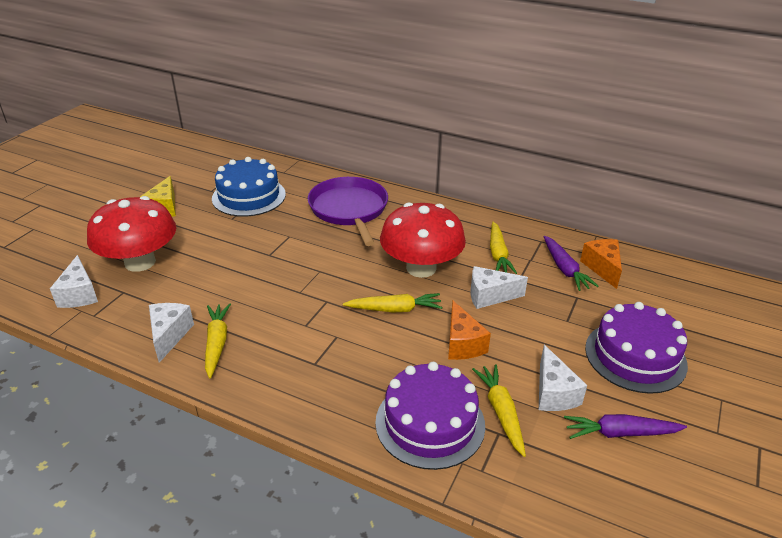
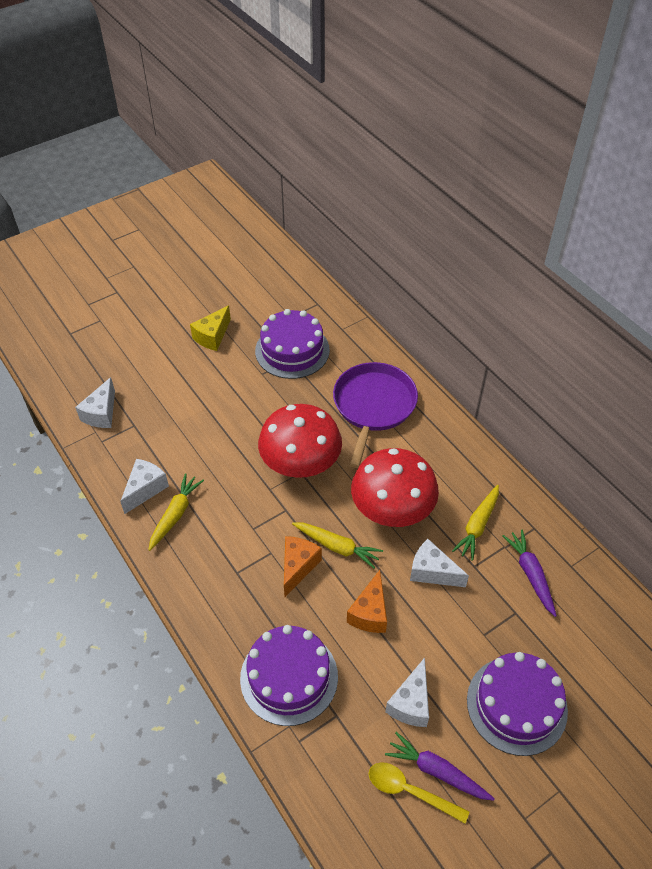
camera: 30 degrees right, 15 degrees up
(140, 262) = (162, 396): red mushroom -> red mushroom (300, 463)
(249, 196) = (292, 350): blue cake -> purple cake
(501, 412) = (352, 697): yellow carrot -> none
(565, 269) = (530, 574): purple carrot -> purple carrot turned 150 degrees clockwise
(602, 268) = (570, 590): orange cheese -> orange cheese (298, 567)
(612, 460) = (410, 791): none -> yellow spoon

